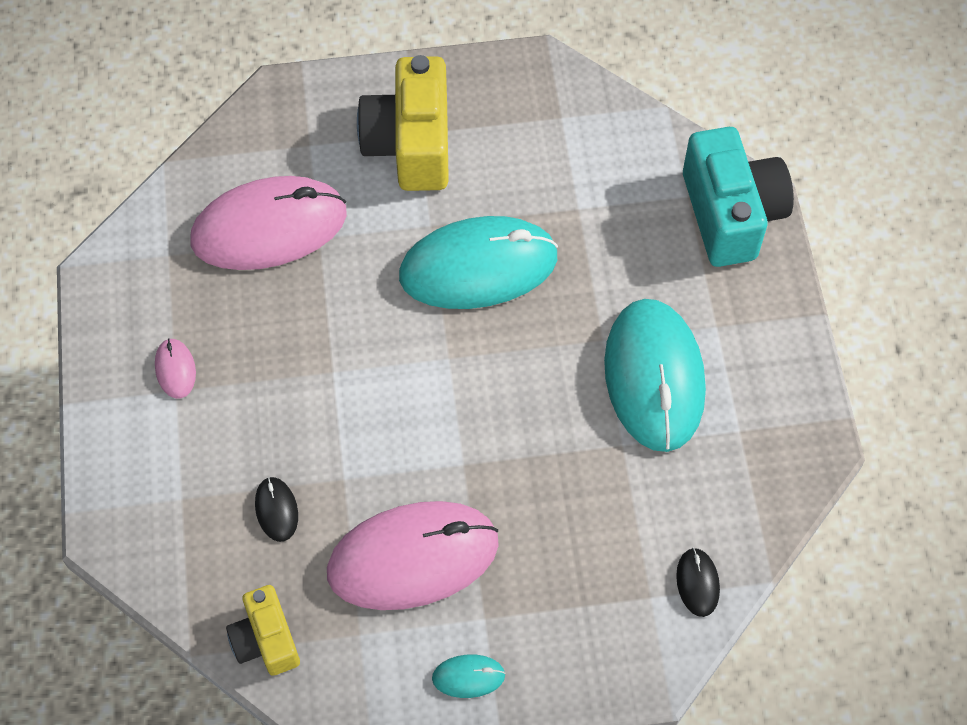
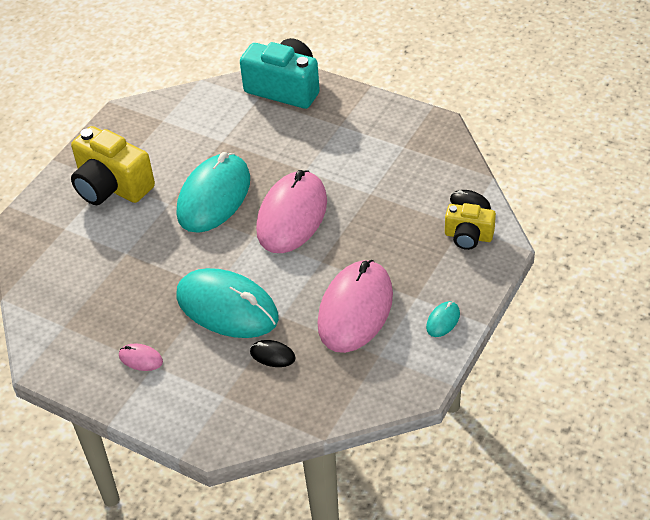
camera: 50 degrees left, 15 degrees down
(266, 640) = (346, 399): yellow camera -> yellow camera (468, 236)
(269, 228) = (96, 271): pink mouse -> pink mouse (292, 216)
(654, 377) = (345, 162): turquoise mouse -> turquoise mouse (227, 307)

